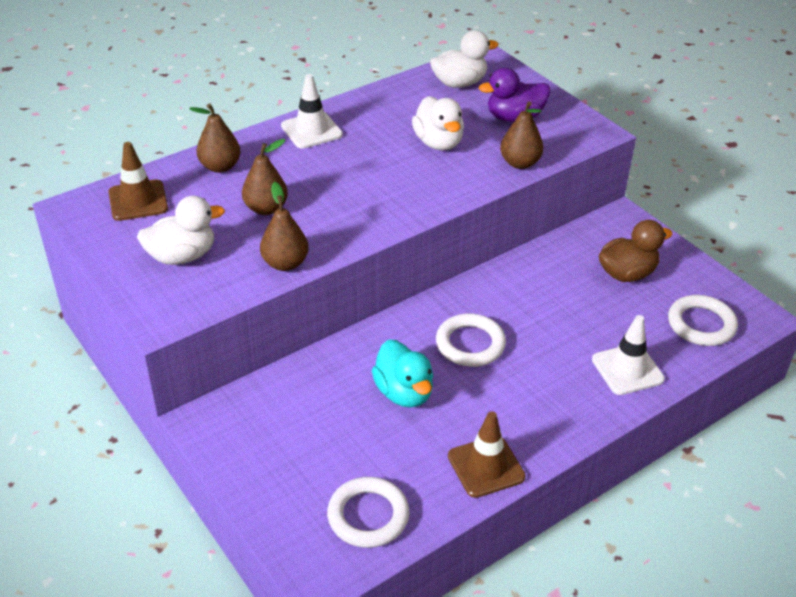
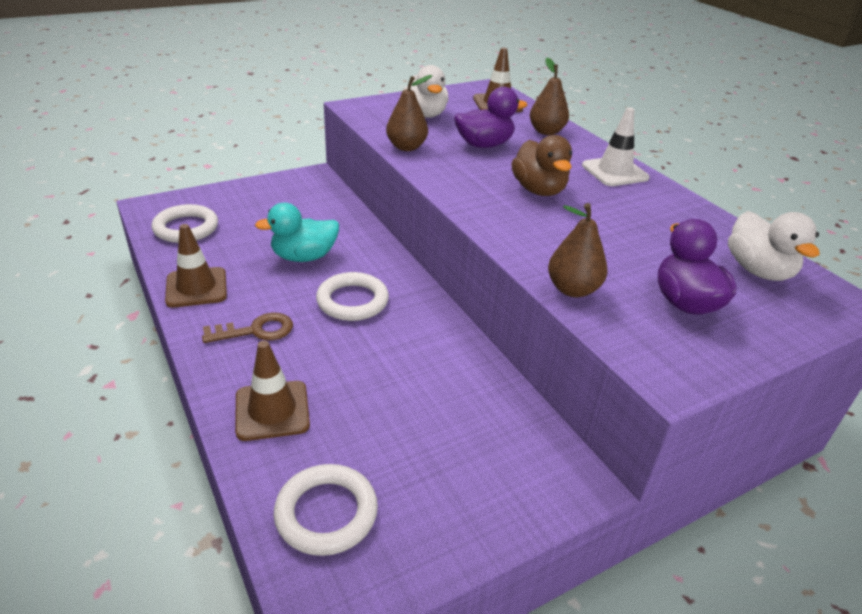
camera: 95 degrees right, 5 degrees down
(266, 208) = (484, 145): brown pear -> purple duck
(438, 143) = (607, 238): white duck -> none
(537, 402) = (256, 330): none -> brown key
(627, 274) = (447, 455): brown duck -> brown duck (538, 190)
(627, 369) = (272, 410): white traffic cone -> brown traffic cone

